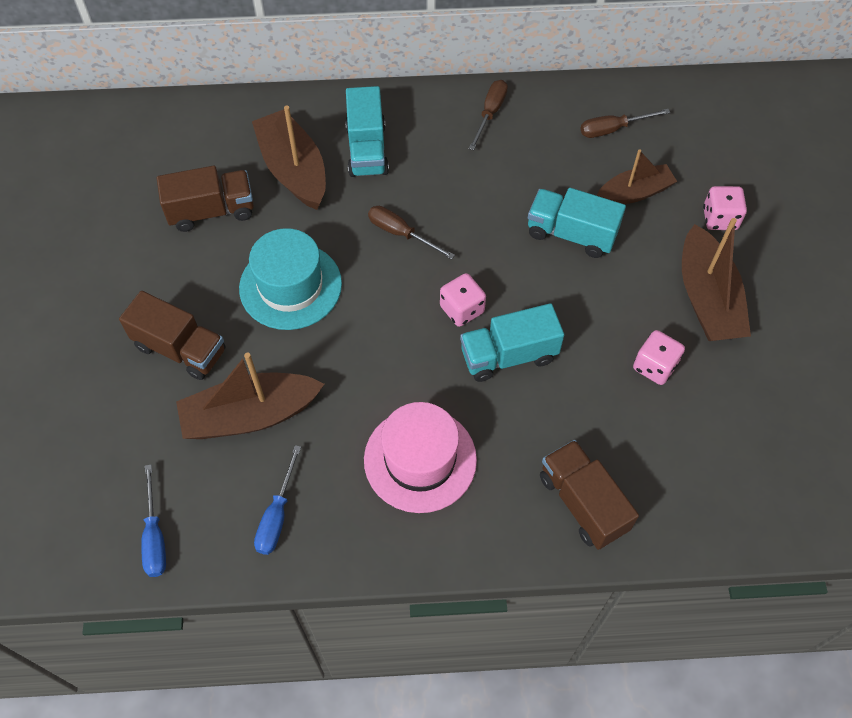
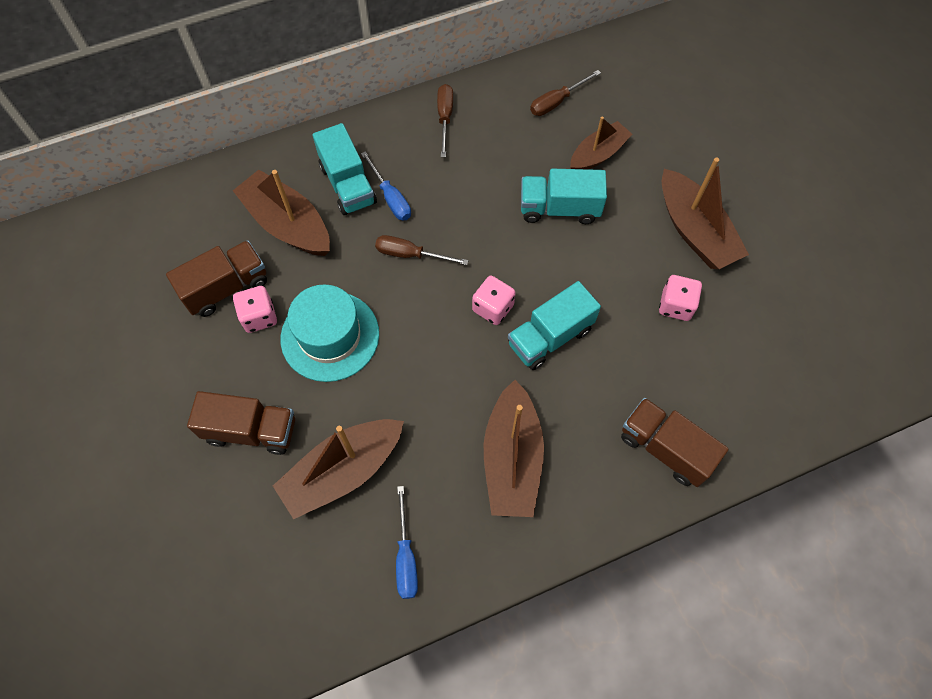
camera: 20 degrees left, 5 degrees up
(155, 536) = (301, 618): blue screwdriver -> blue screwdriver (390, 197)
(420, 459) = (512, 459): pink hat -> brown boat
(720, 218) = (677, 156): pink dice -> pink dice (259, 317)

